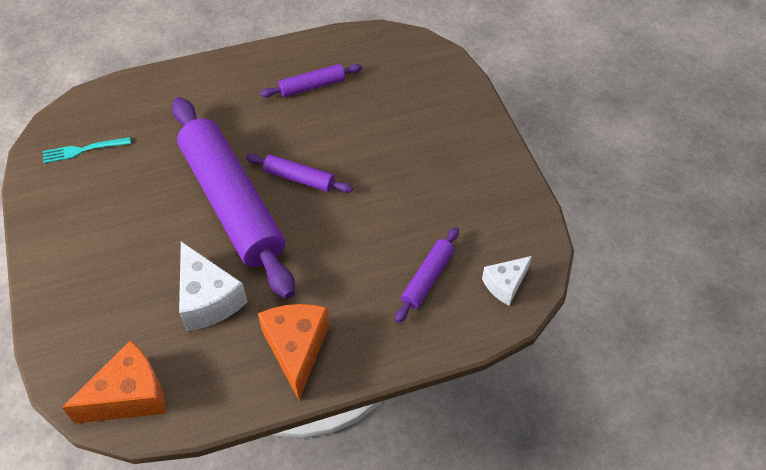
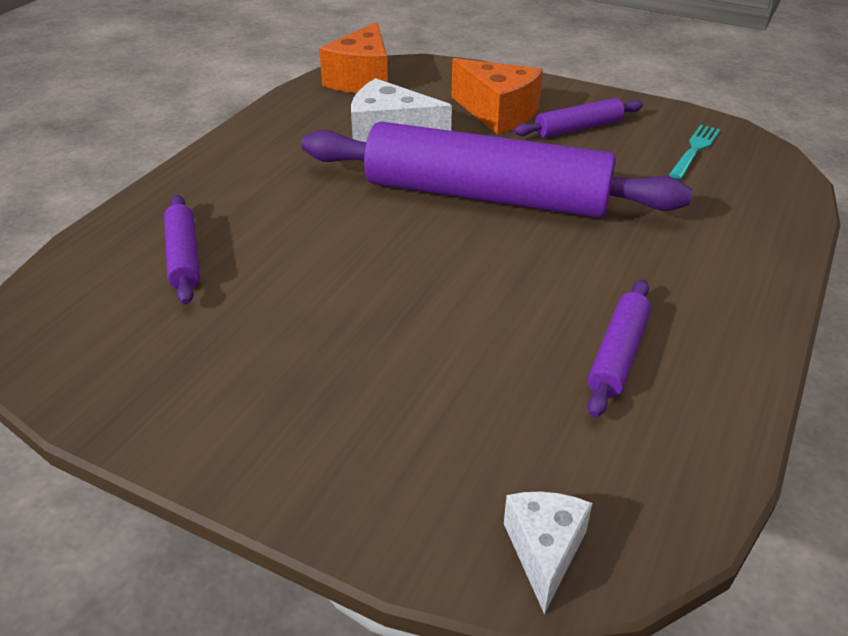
camera: 135 degrees right, 15 degrees down
(296, 349) = (264, 152): orange cheese -> orange cheese (498, 113)
(299, 178) = (455, 252): purple rolling pin -> purple rolling pin (578, 128)
(505, 284) = (73, 303): white cheese -> white cheese (544, 551)

